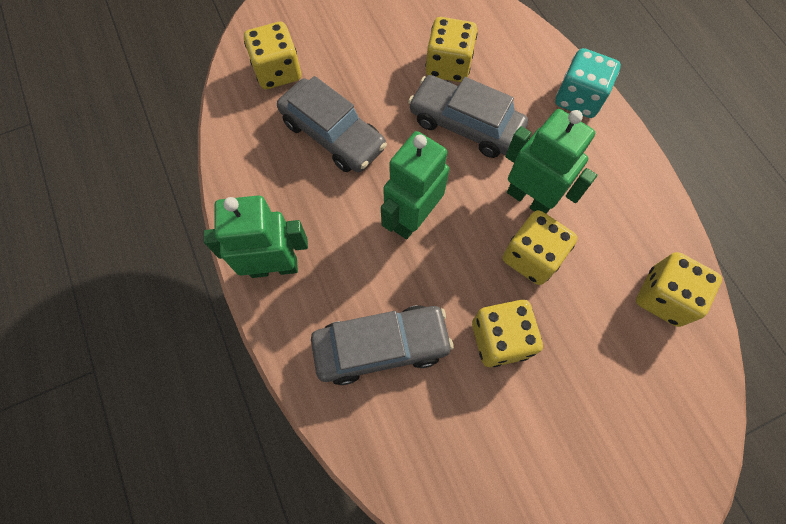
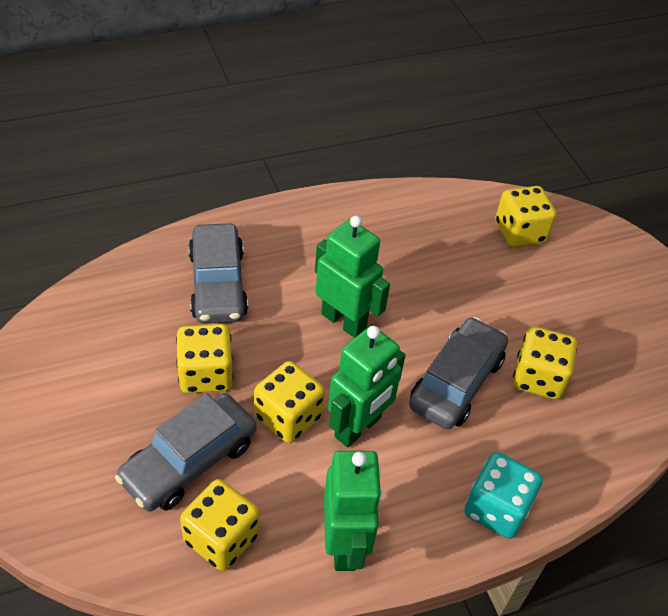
camera: 90 degrees right, 20 degrees down
(274, 266) = (306, 219): green robot -> green robot (345, 545)
(332, 135) = (443, 268): grey car -> grey car (189, 461)

